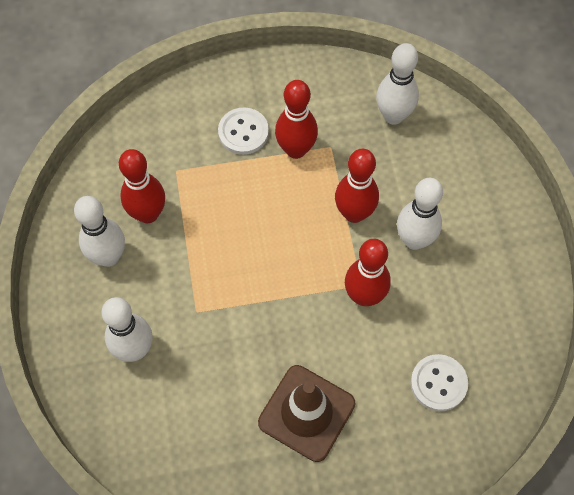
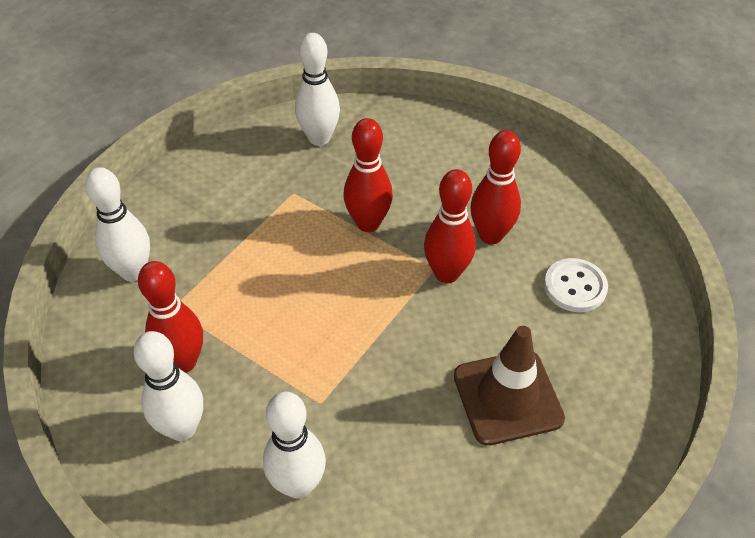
camera: 45 degrees left, 15 degrees down
(243, 132) = (204, 235): white button -> none
(296, 149) = (266, 215): red bowling pin -> red bowling pin (490, 235)
(414, 240) = (436, 206): white bowling pin -> white bowling pin (133, 271)

